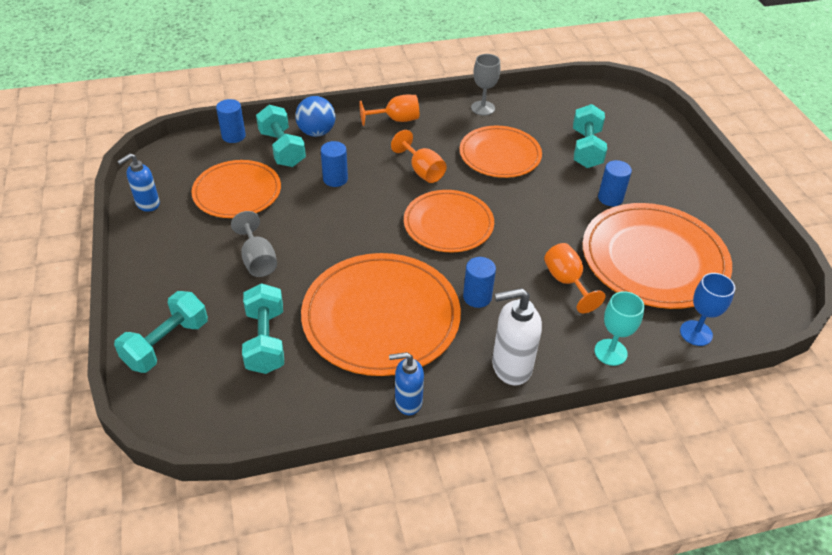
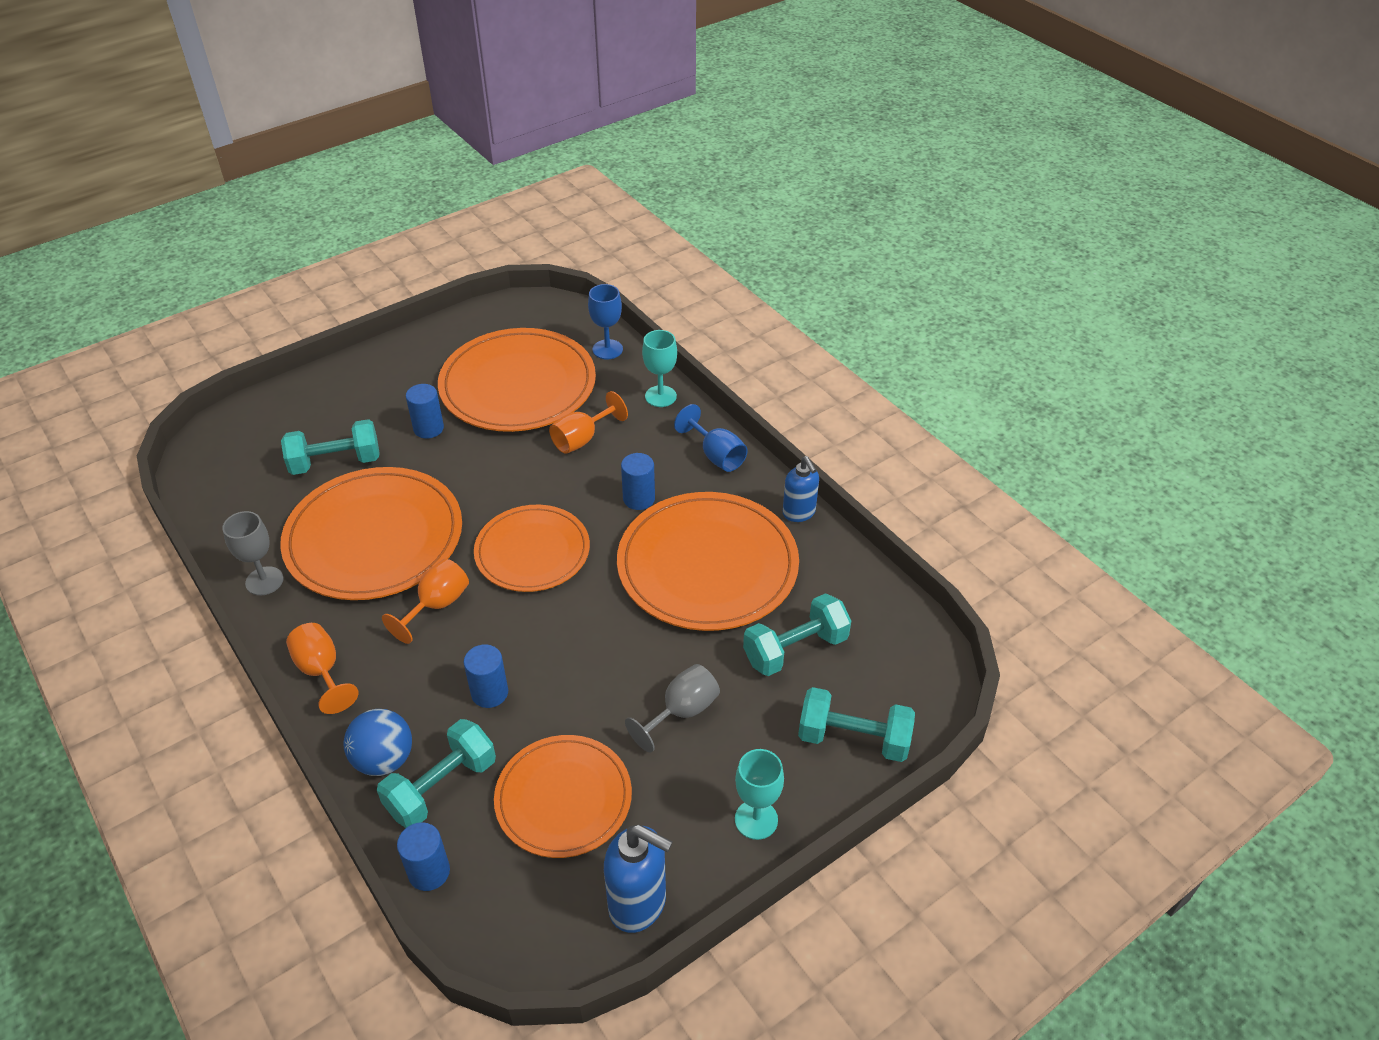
camera: 110 degrees left, 0 degrees up
(147, 204) = (638, 904): blue soap dispenser -> blue soap dispenser, size x1.51
(153, 270) = (756, 819): none -> turquoise goblet
(500, 155) = (374, 538): orange plate -> orange plate, size x1.56
(510, 367) = (716, 455): white soap dispenser -> blue goblet

